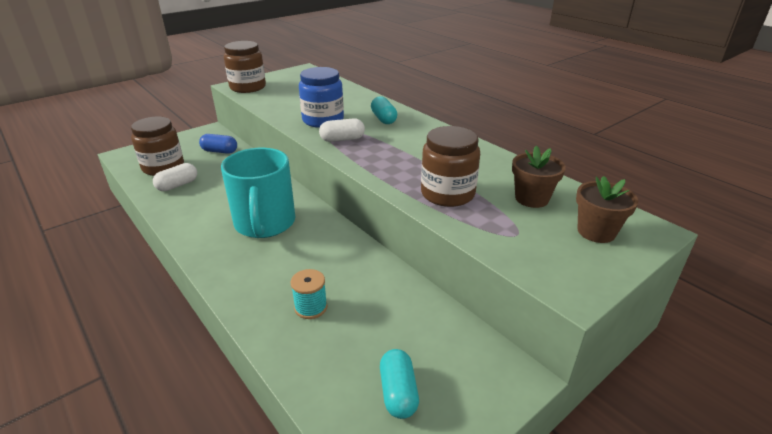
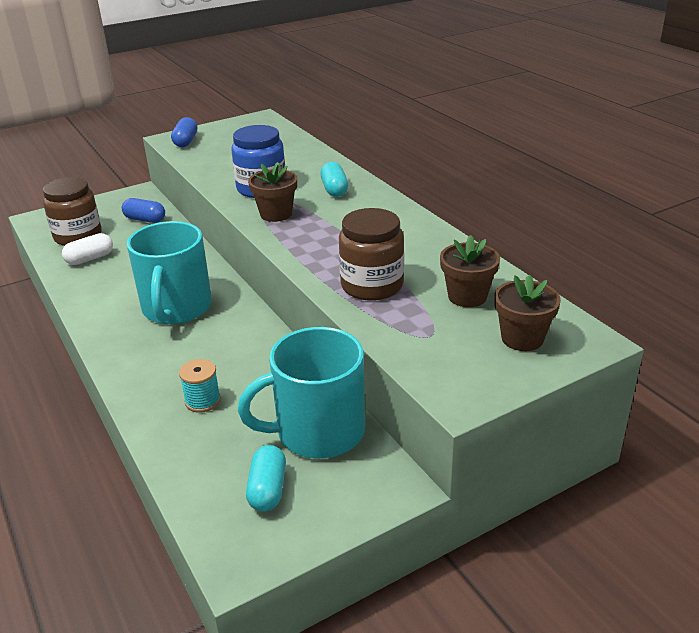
camera: 10 degrees right, 0 degrees up
(248, 87) = (185, 141): brown jar -> blue capsule
(342, 139) = (276, 214): white capsule -> brown flower pot
(426, 328) = (318, 431): none -> turquoise mug

